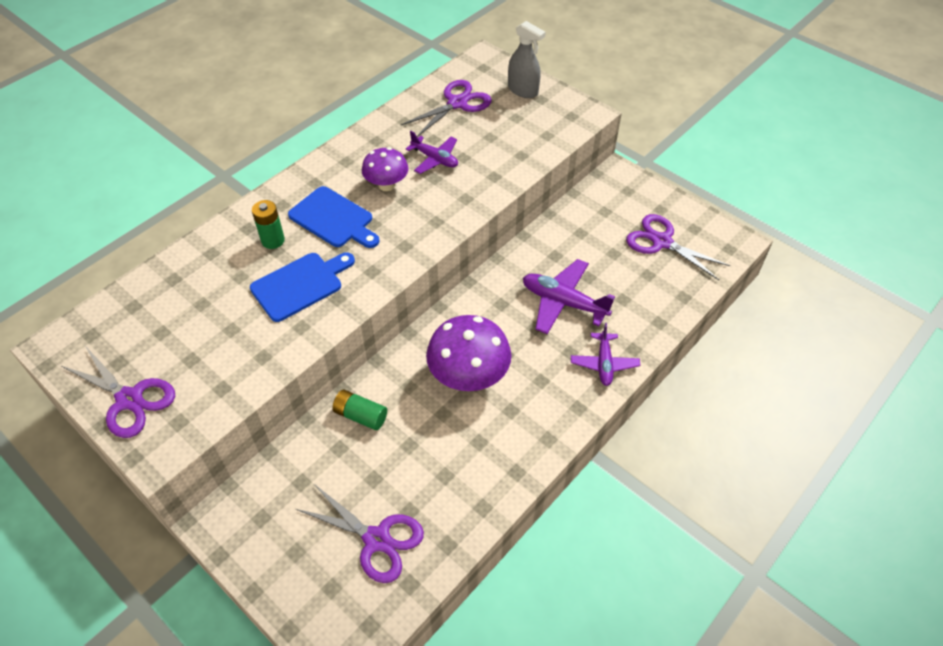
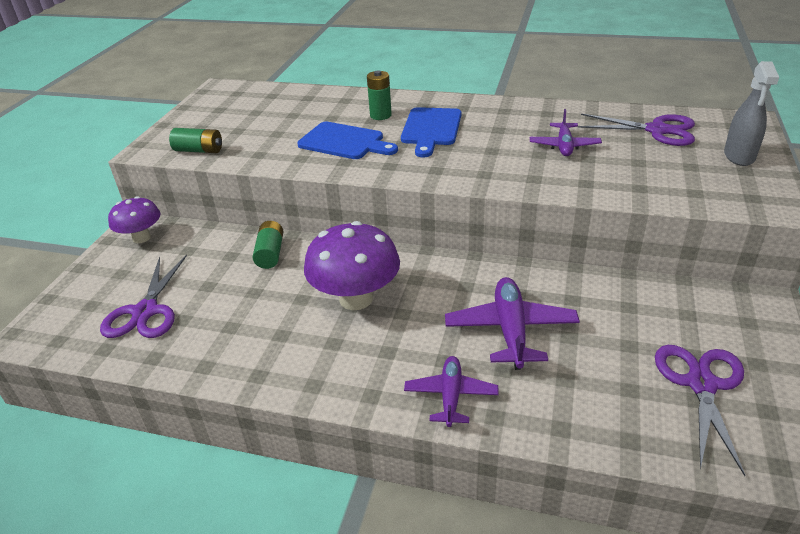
camera: 65 degrees right, 15 degrees down
(129, 399) = (189, 124): purple scissors -> none
(206, 404) = (199, 150): none -> green battery
(386, 185) = (499, 136): purple mushroom -> purple mushroom (141, 238)
(604, 363) = (451, 396): purple plane -> purple plane turned 120 degrees clockwise

